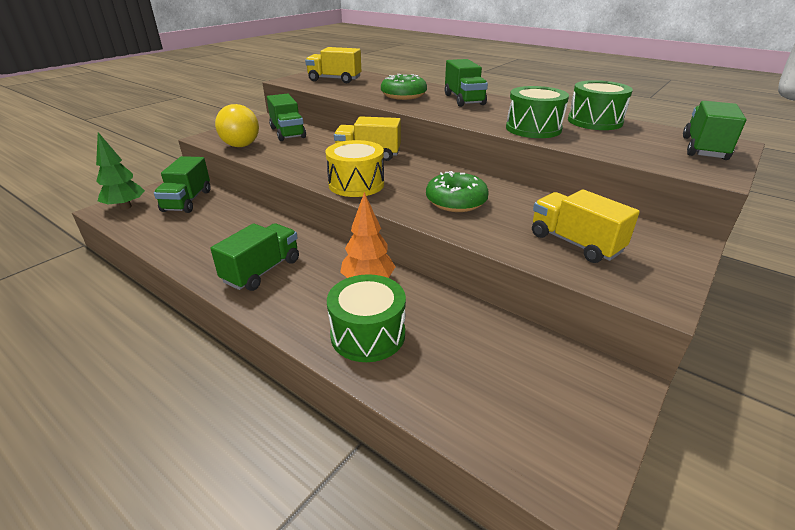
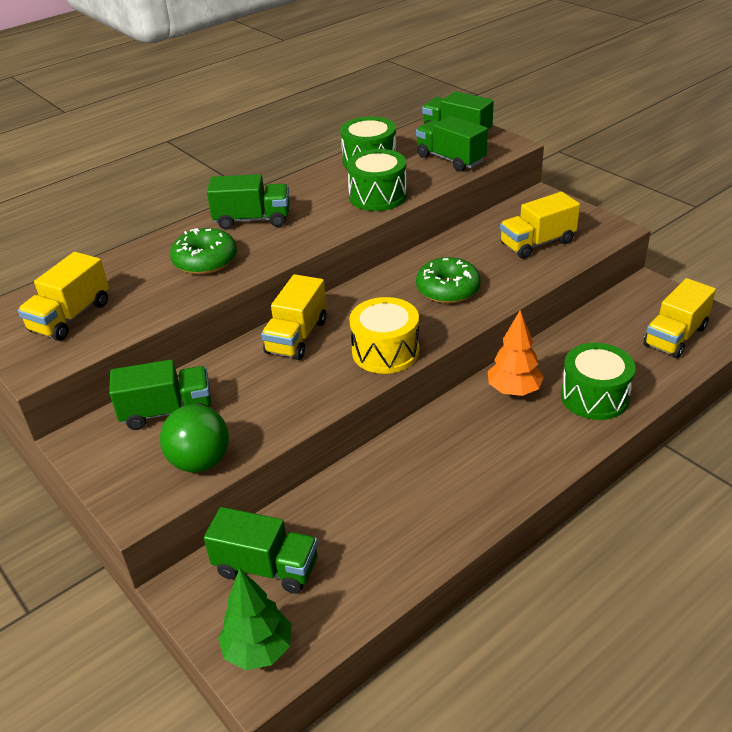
camera: 75 degrees left, 5 degrees up
(241, 145) = (200, 461): yellow ball -> green ball
(262, 271) = (482, 470): green truck -> green truck (450, 159)
(510, 410) = (675, 336): none -> yellow truck

